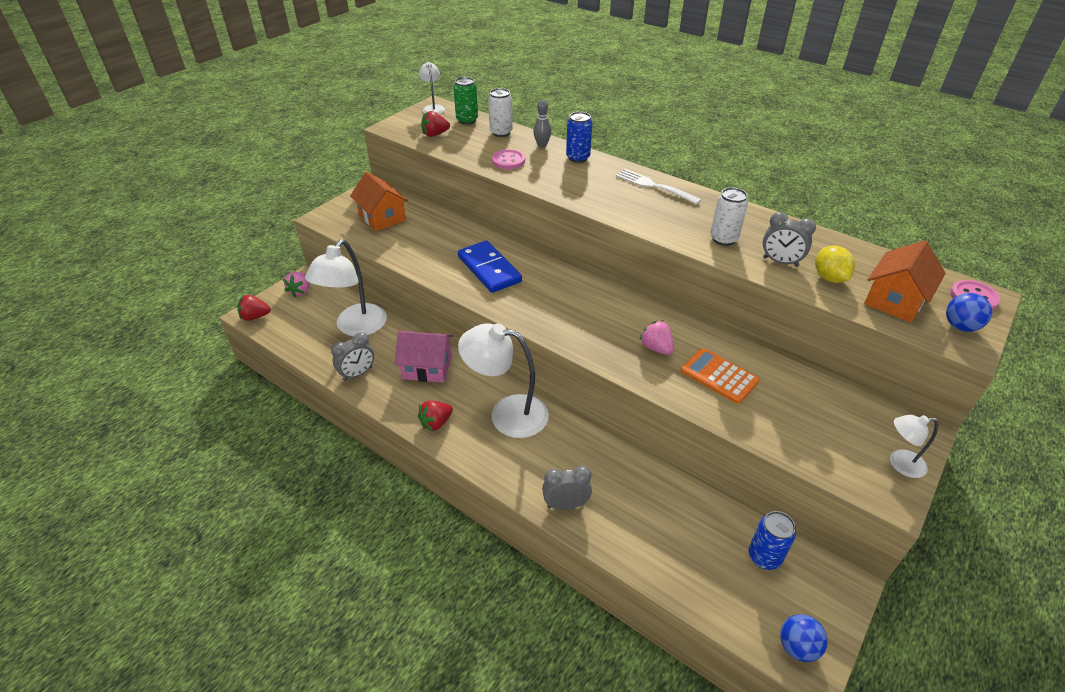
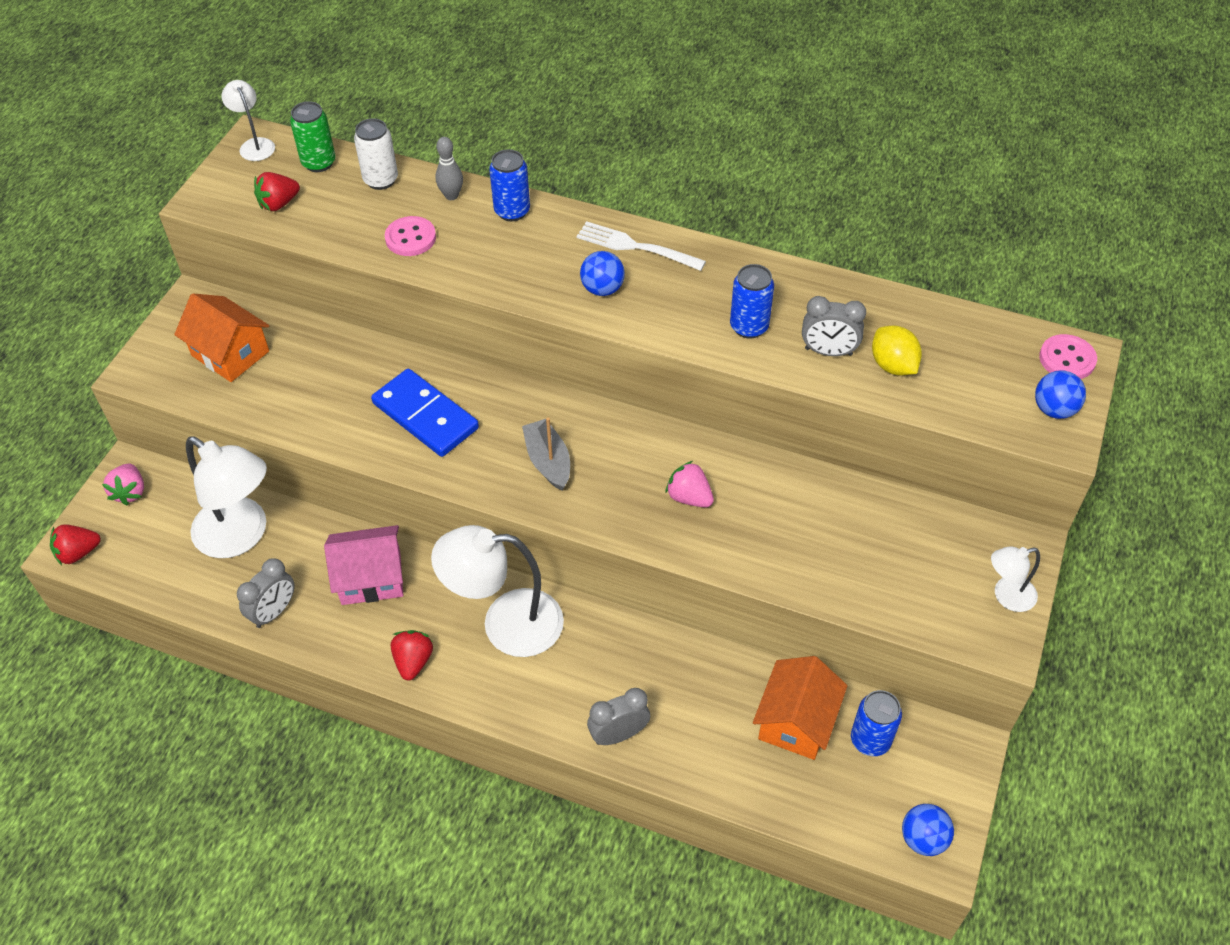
camera: 15 degrees left, 10 degrees up
(355, 327) = (241, 536): white lamp -> white lamp turned 60 degrees counterclockwise
(436, 423) = (413, 661): red strawberry -> red strawberry turned 150 degrees clockwise
(562, 308) = (548, 461): none -> grey boat
(625, 203) = (602, 289): none -> blue ball
(719, 376) = (777, 522): orange calculator -> none
(723, 239) = (749, 327): white can -> blue can
(895, 300) = (975, 385): orange house -> orange house (796, 721)

